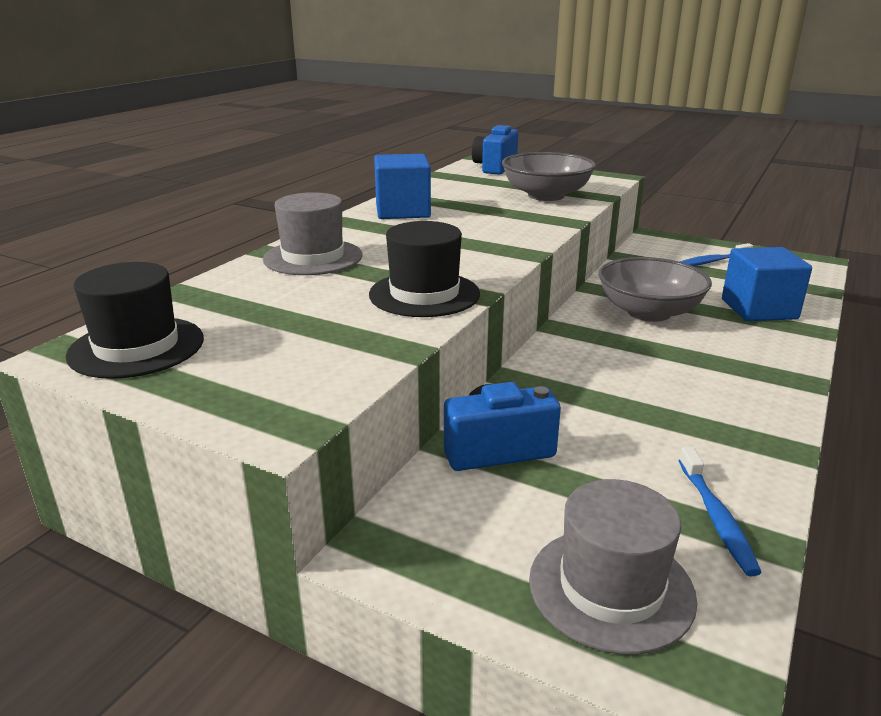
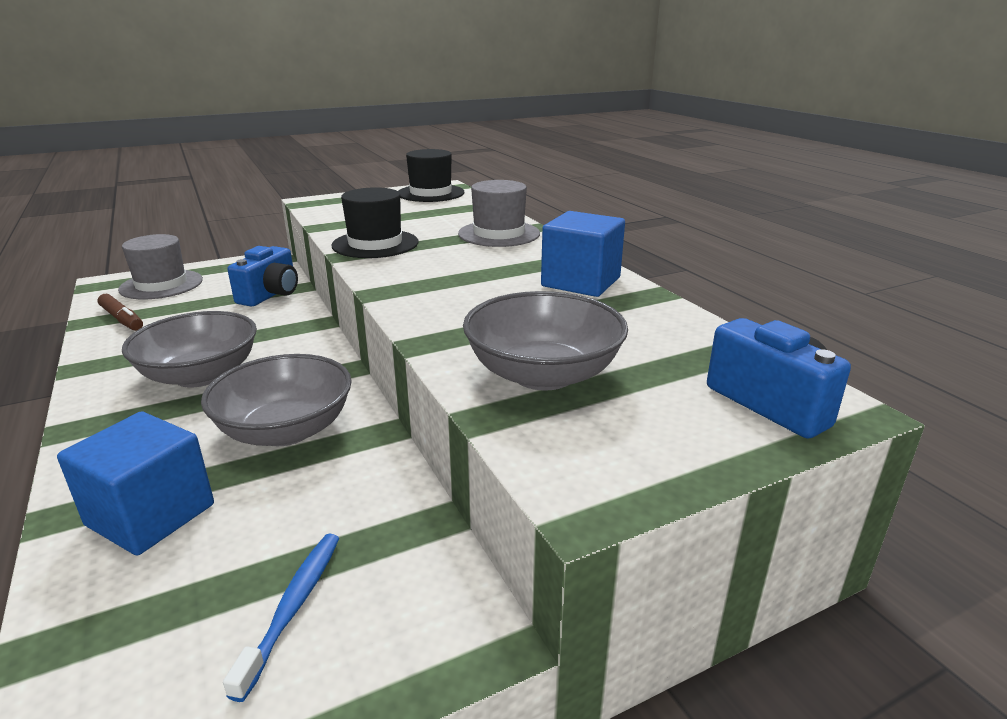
camera: 125 degrees right, 0 degrees up
(673, 378) = (200, 375): none -> grey bowl
(716, 517) = (122, 319): blue toothbrush -> brown marker

